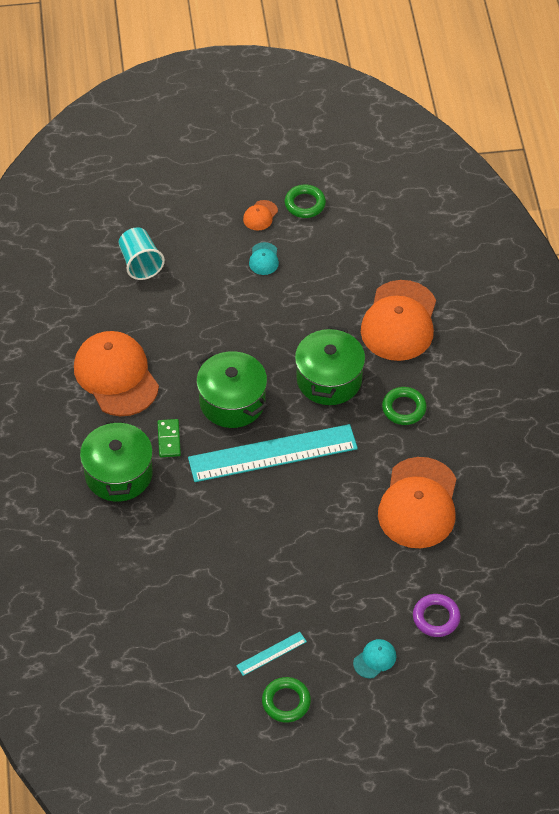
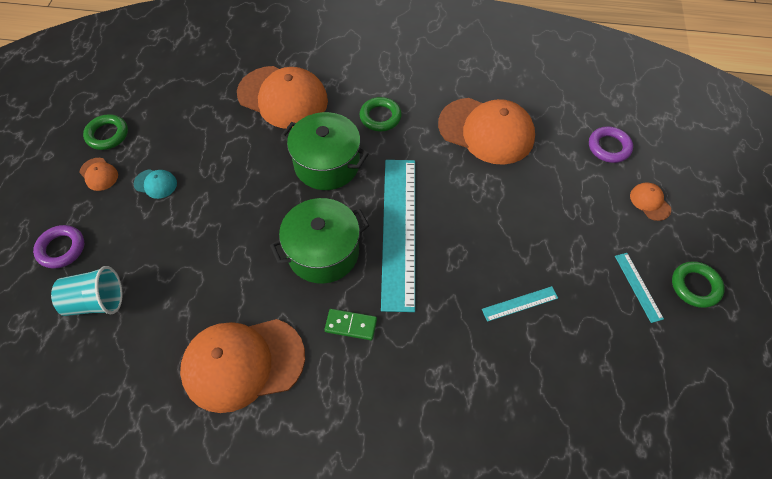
camera: 75 degrees left, 5 degrees up
(118, 474) = (382, 391): green pot -> none
(180, 221) = (61, 249): none -> purple ring
(225, 560) = (520, 303): none -> turquoise ruler
(375, 659) = (650, 202): turquoise cap -> orange cap

